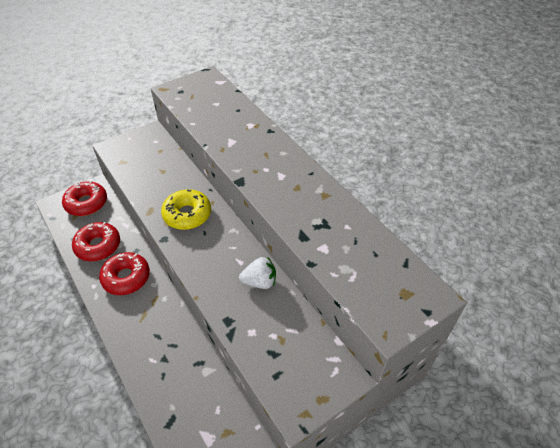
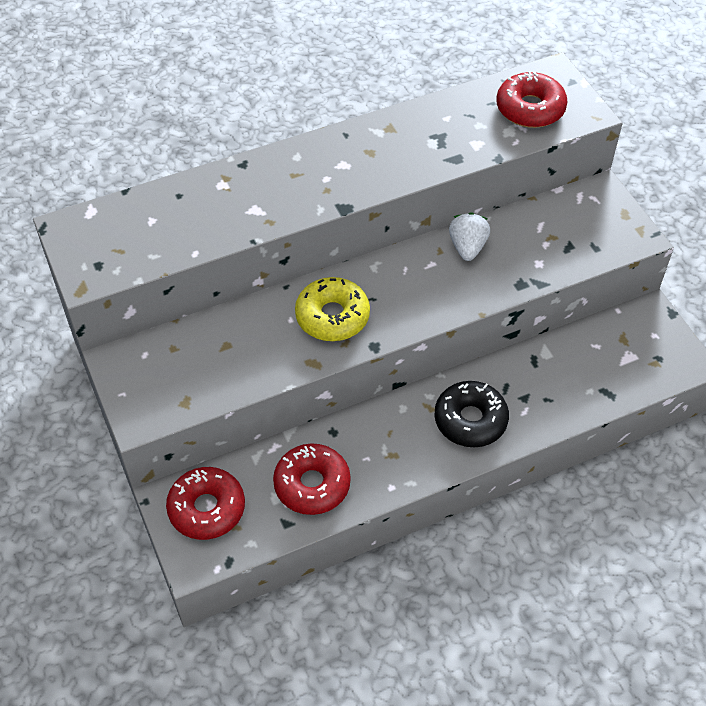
camera: 80 degrees left, 5 degrees up
(126, 278) = (384, 443): red donut -> red donut (530, 108)
(144, 325) = (470, 420): none -> black donut

